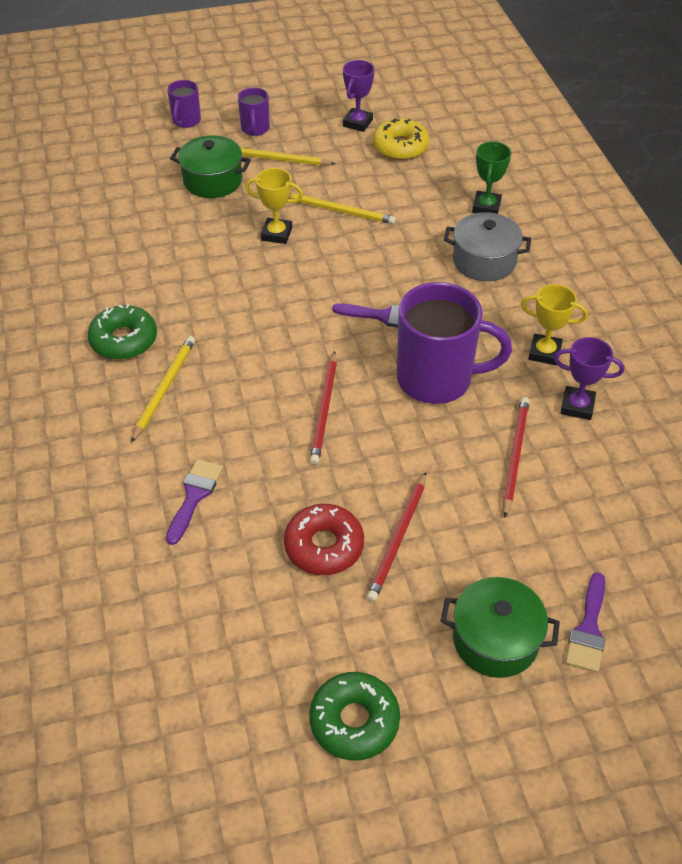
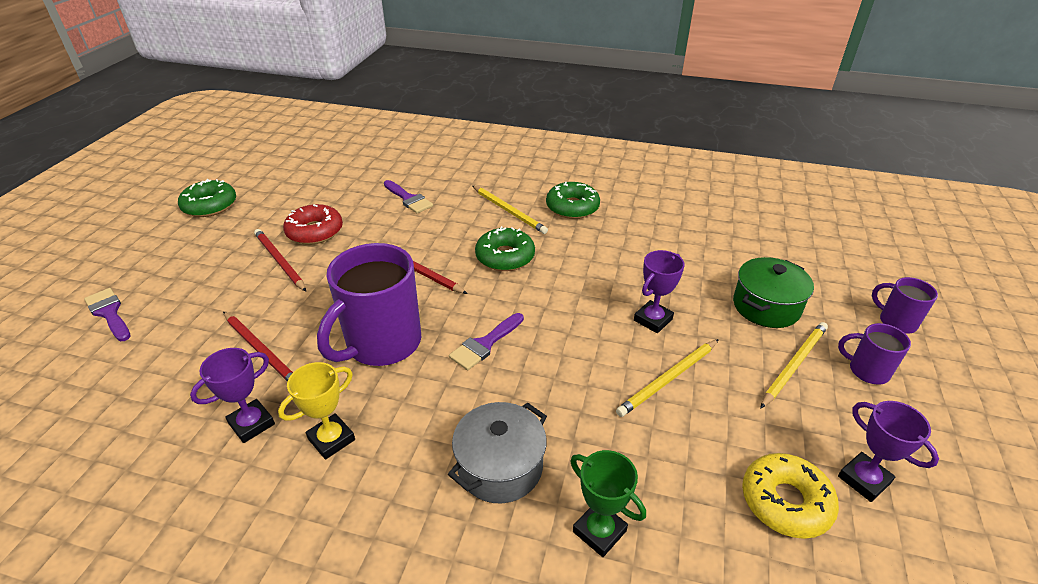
camera: 120 degrees right, 10 degrees down
(254, 355) = (505, 257): none -> green donut
(276, 234) = (653, 320): yellow trophy -> purple trophy
(495, 640) = (167, 270): green pot -> none

